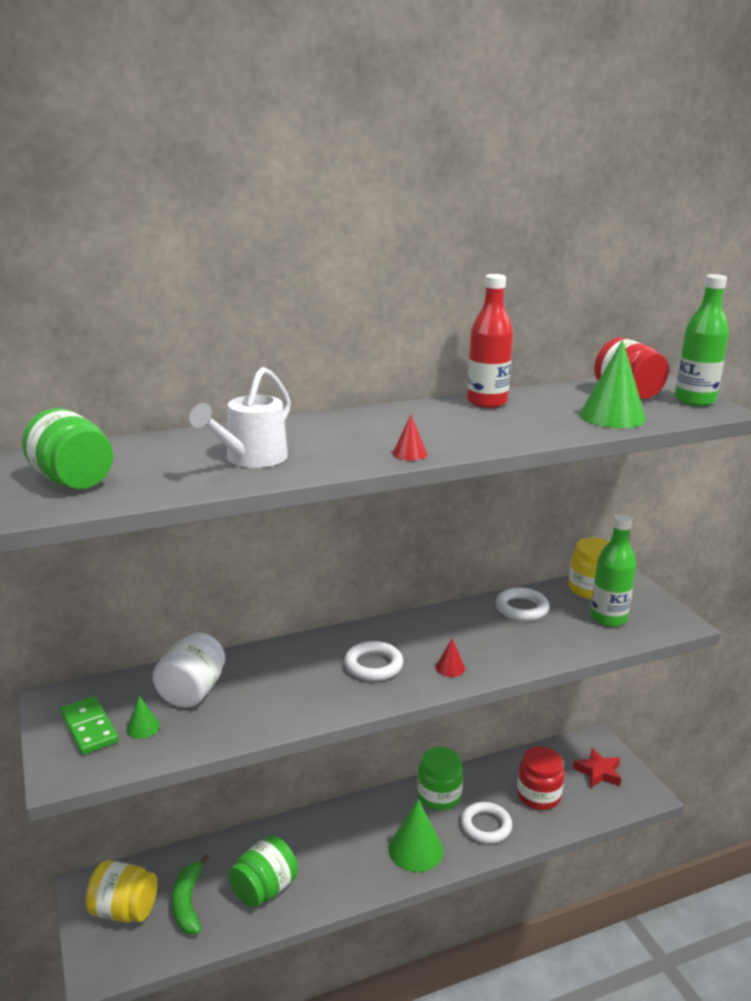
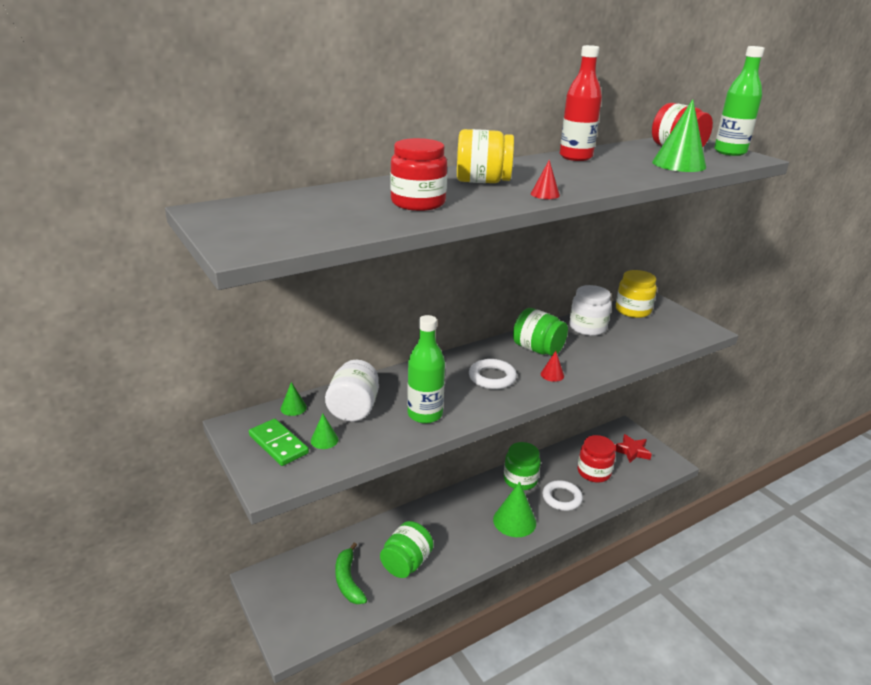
camera: 10 degrees left, 5 degrees up
(73, 480) = (275, 224): green jar -> green jar (537, 349)
(124, 684) = (293, 408): none -> green cone
(124, 910) = (297, 592): yellow jar -> yellow jar (482, 181)
(250, 459) = (418, 203): white watering can -> red jar
(521, 608) = (587, 327): white ring -> white jar
(608, 618) = (654, 330): green bottle -> green bottle (425, 414)

